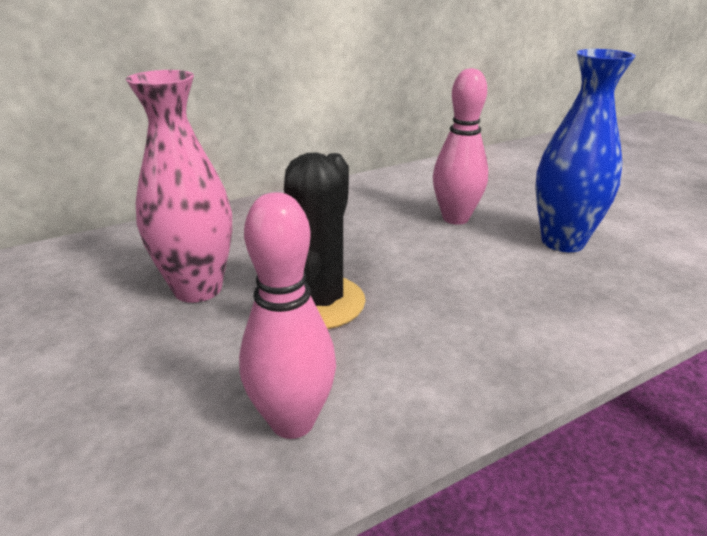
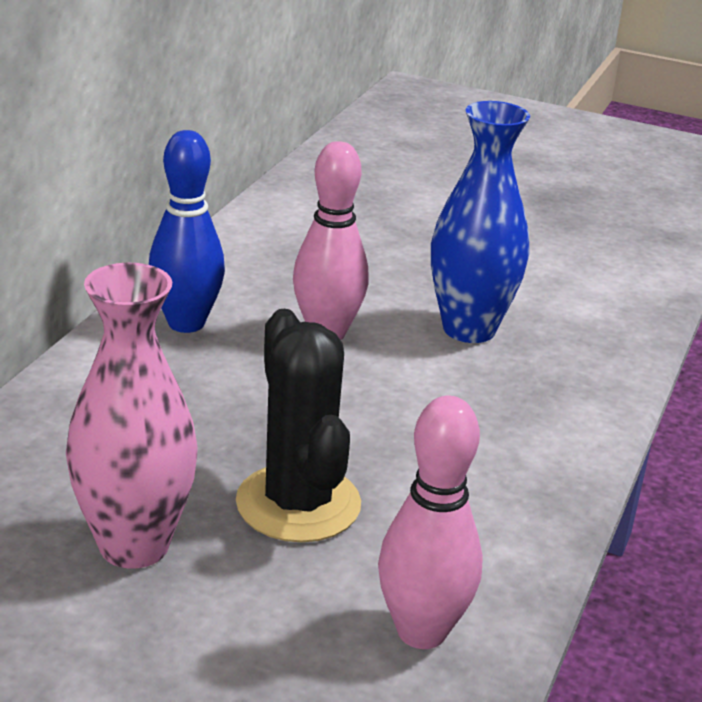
camera: 40 degrees left, 0 degrees up
(376, 193) = (186, 323): none -> blue bowling pin

